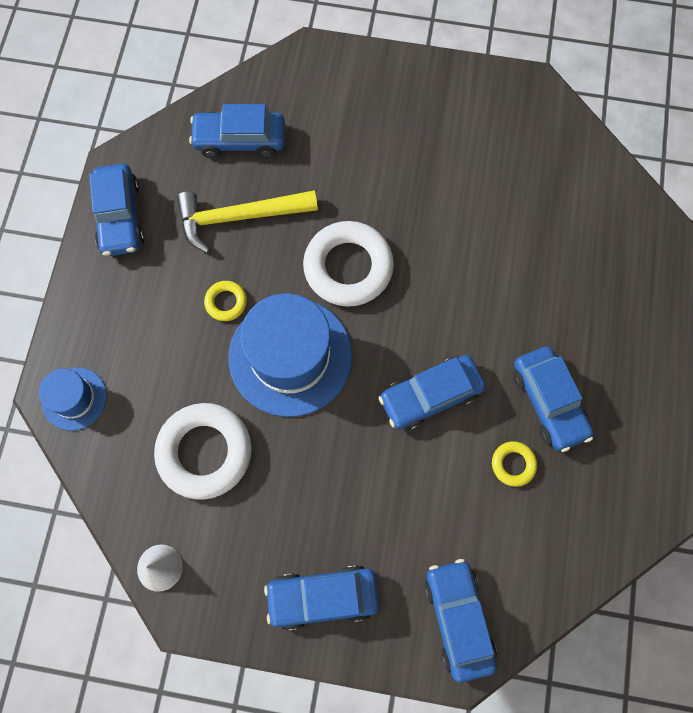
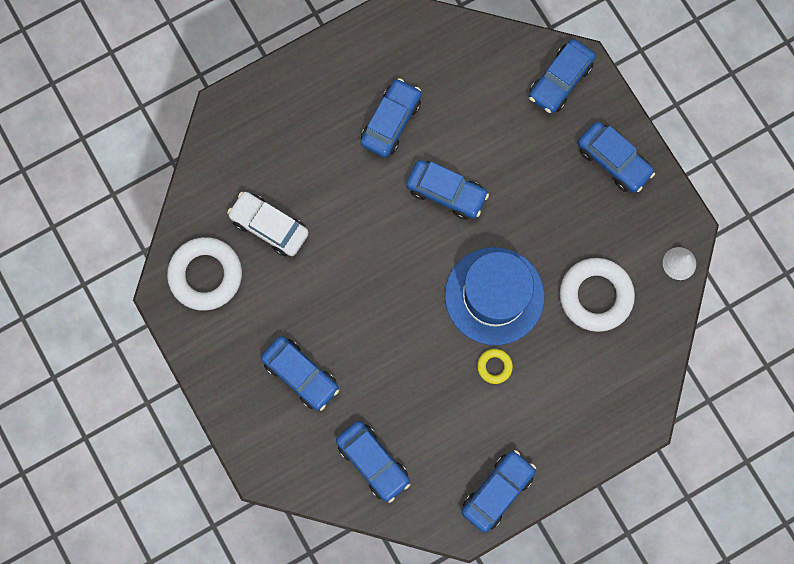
camera: 130 degrees left, 5 degrees up
(74, 398) = (635, 404): blue hat -> none
(239, 217) = (430, 411): yellow hammer -> none
(348, 267) = (405, 309): white ring -> white ring (206, 275)
(366, 140) = (301, 375): none -> blue car
(513, 464) = (447, 115): yellow ring -> none
(527, 213) = (269, 226): none -> white car

